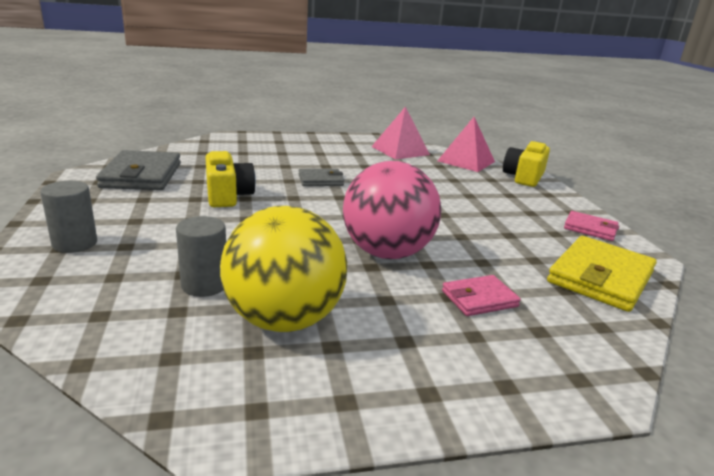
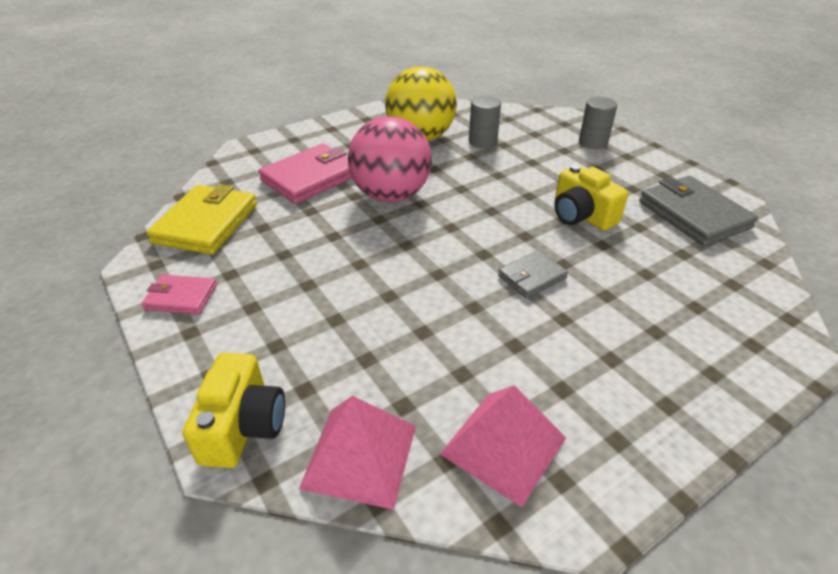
camera: 160 degrees right, 15 degrees up
(479, 299) = (310, 178): pink wallet -> pink wallet, size x1.80

